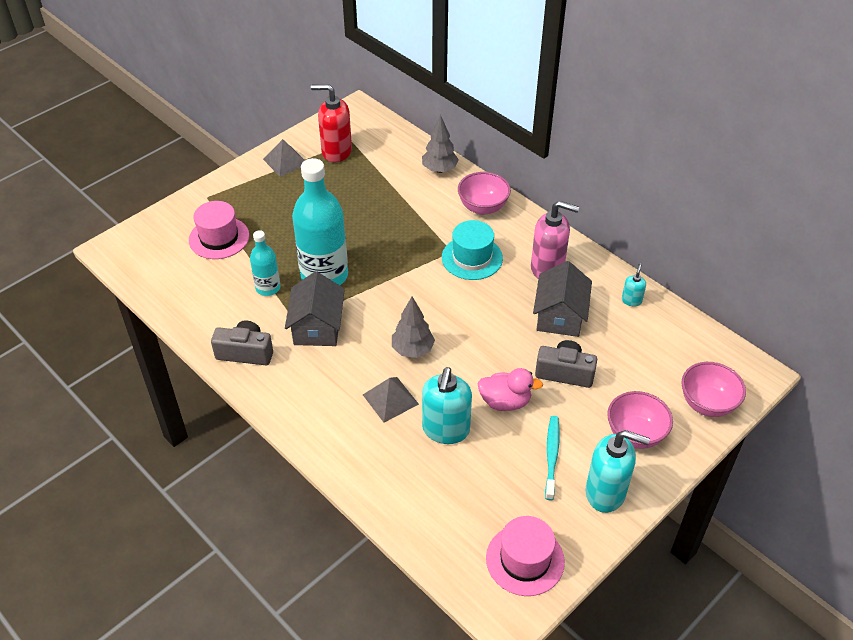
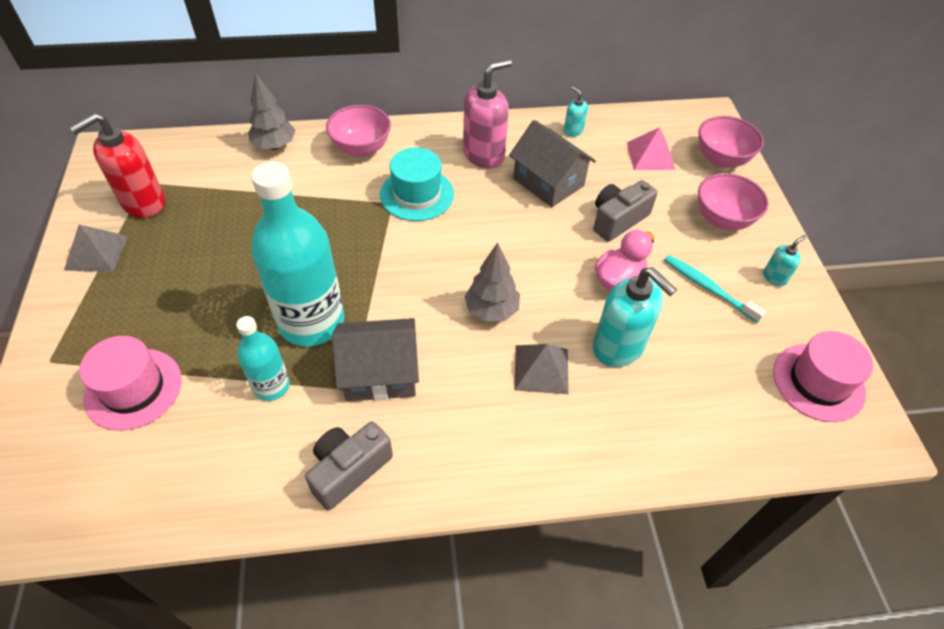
camera: 55 degrees left, 5 degrees up
(317, 327) = (380, 373): grey house -> grey house turned 45 degrees counterclockwise
(606, 493) = (774, 277): turquoise soap dispenser -> turquoise soap dispenser, size x0.48
(658, 358) = (650, 155): none -> pink pyramid

